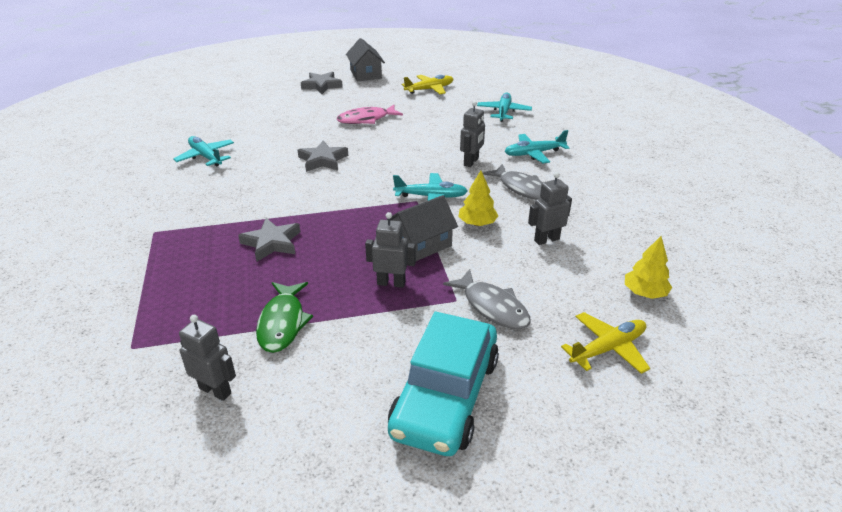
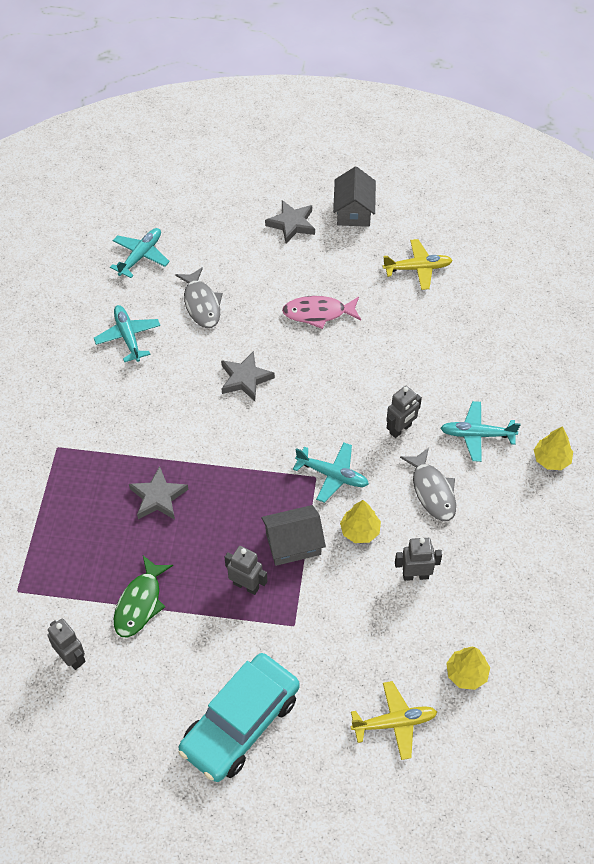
camera: 20 degrees right, 20 degrees up
(492, 307) = (321, 644): grey fish -> grey fish (201, 304)
(503, 112) = (484, 343): turquoise plane -> turquoise plane (140, 256)
(600, 154) = (551, 459): none -> yellow tree

